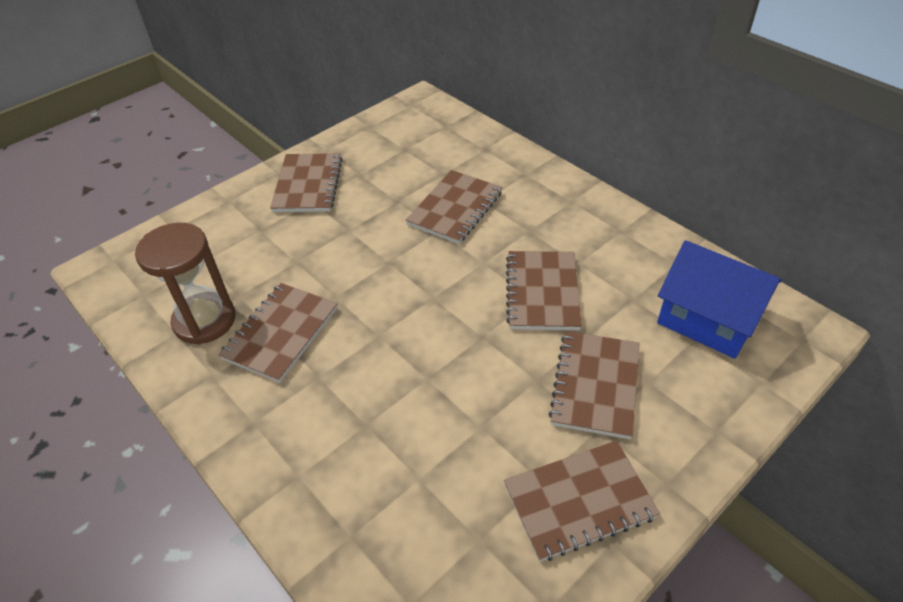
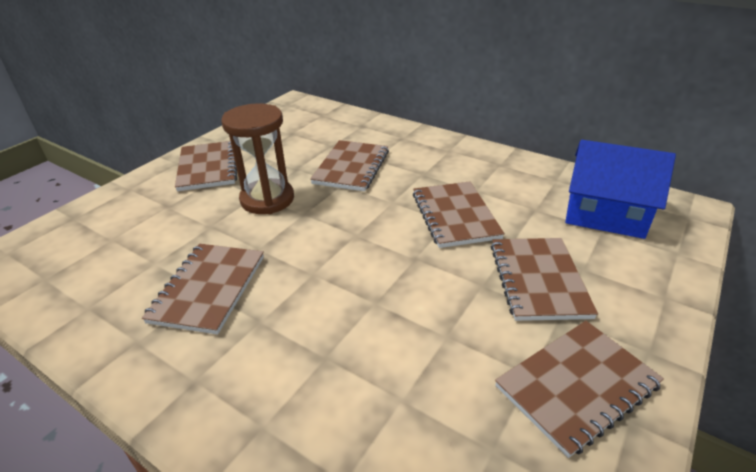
camera: 15 degrees left, 10 degrees down
(204, 320) = (120, 291): brown hourglass -> brown hourglass (267, 199)

